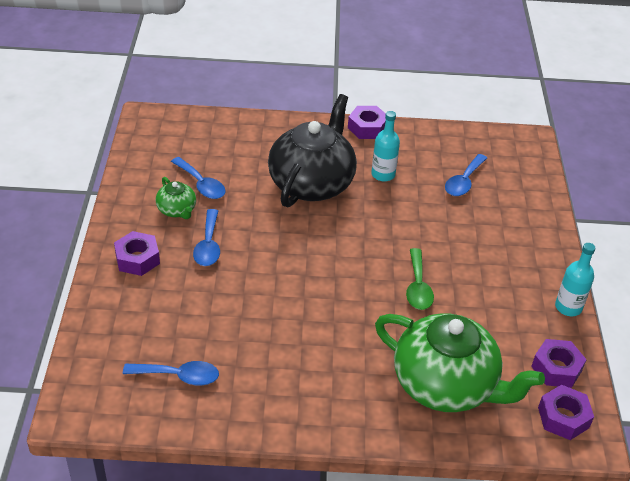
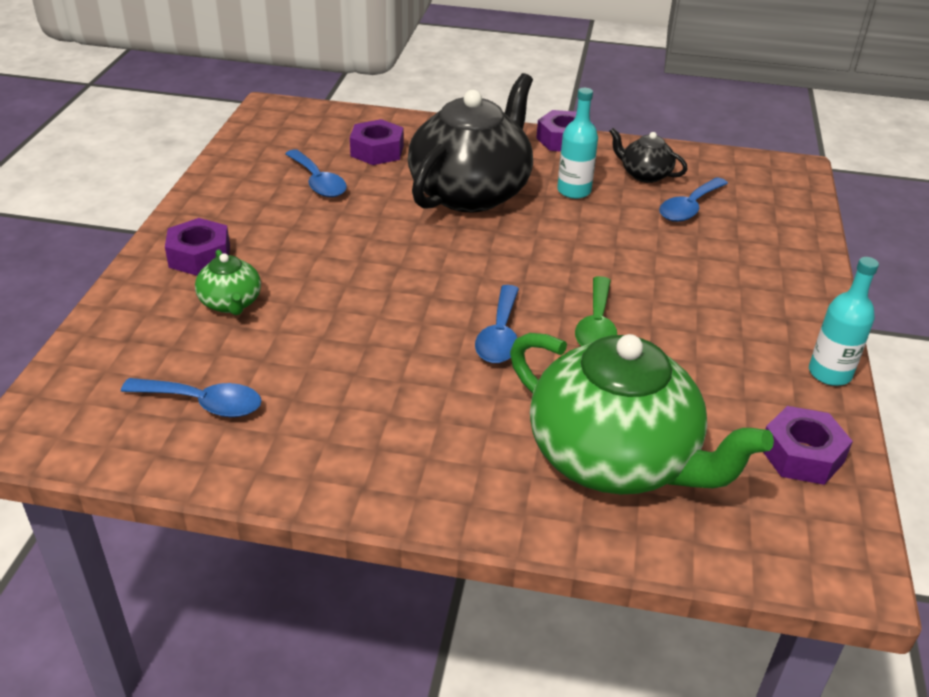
camera: 10 degrees right, 5 degrees down
(177, 210) = (275, 207): green teapot -> green teapot (231, 303)
(208, 245) = (304, 249): blue spoon -> blue spoon (499, 335)
(429, 155) = (644, 175): none -> black teapot
(563, 417) = (805, 527): purple nut -> purple nut (377, 151)

